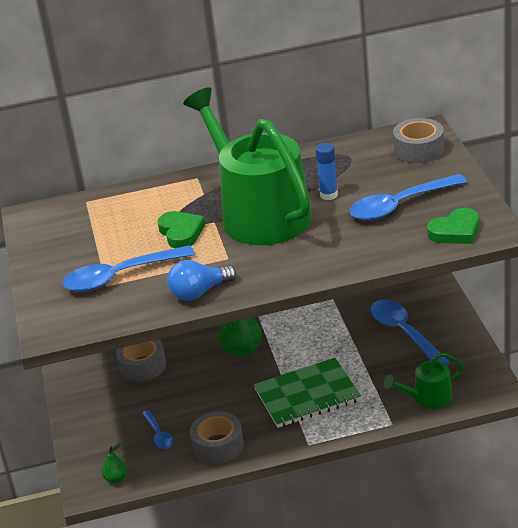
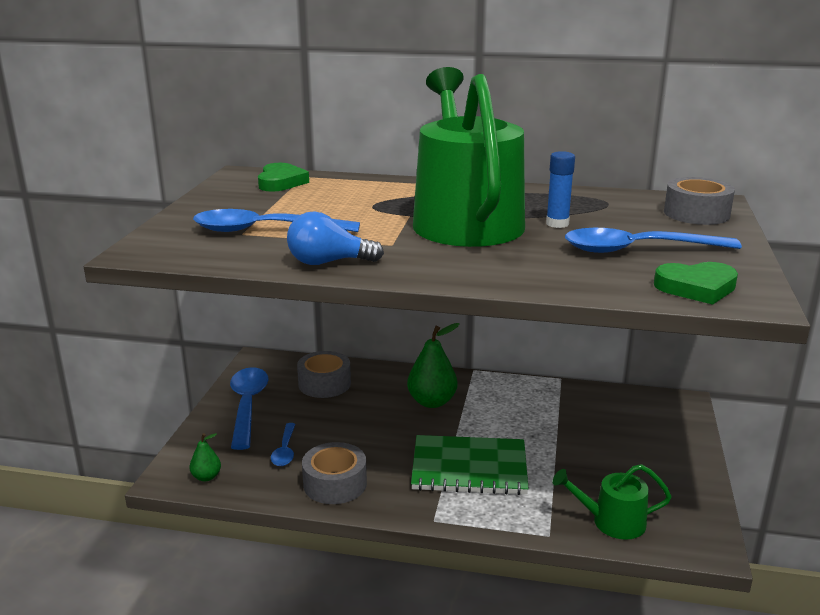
camera: 20 degrees right, 10 degrees down
(181, 232) = (366, 215): green heart -> green heart (281, 182)
(404, 333) = (621, 443): blue spoon -> blue spoon (247, 405)

